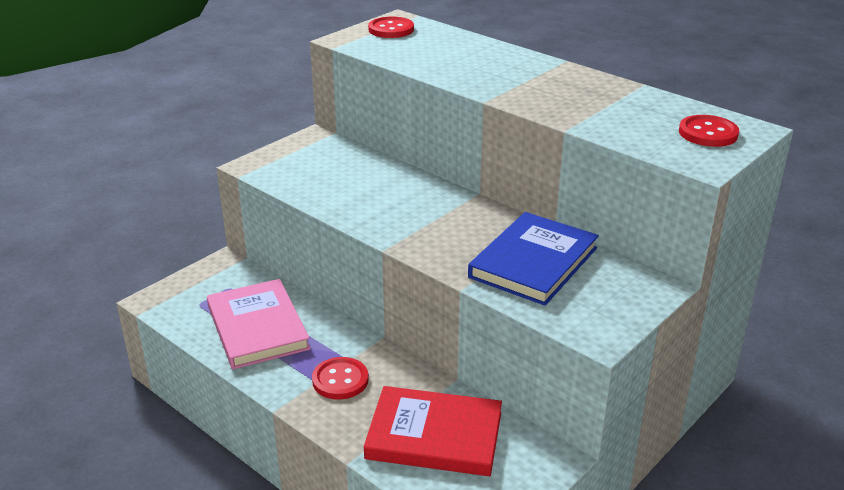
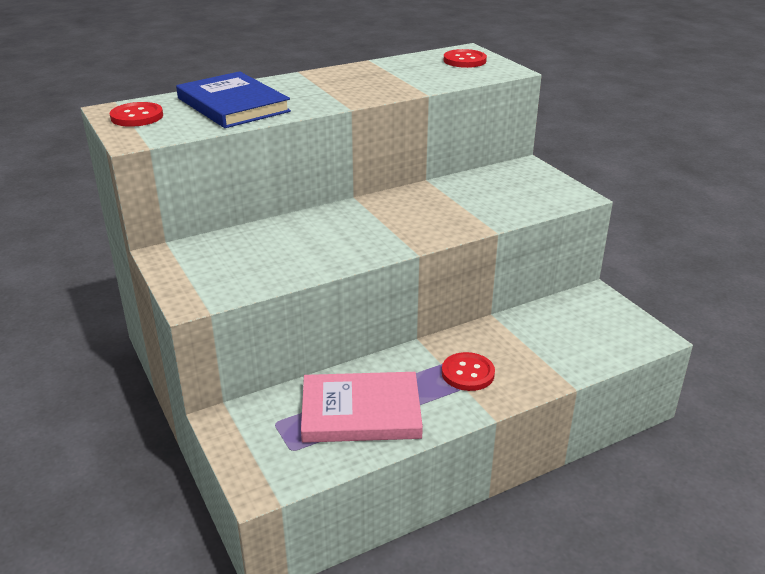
camera: 70 degrees left, 0 degrees up
(434, 435) = (556, 339): red book -> none
(533, 262) = (474, 198): blue book -> blue book (233, 105)

